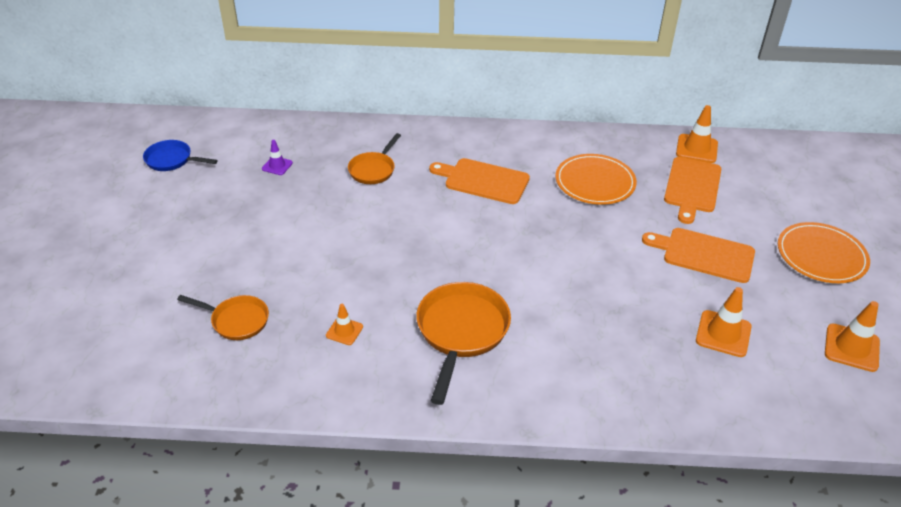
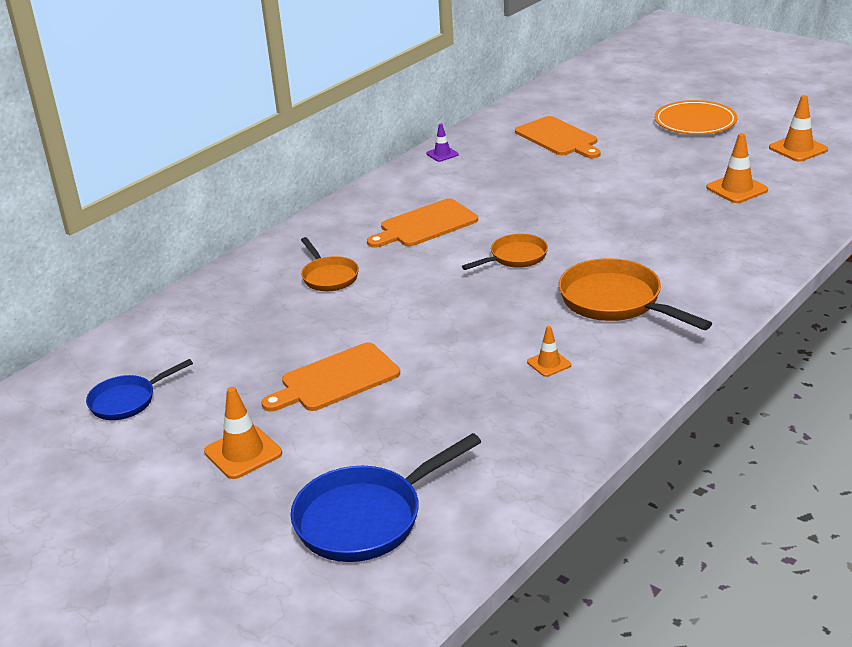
camera: 50 degrees left, 10 degrees down
(106, 322) = (366, 518): none -> blue pan
(236, 321) = (464, 425): orange pan -> orange pan (515, 257)
(277, 166) = (241, 332): purple traffic cone -> purple traffic cone (442, 154)
(595, 182) = (497, 175): orange plate -> none
(696, 149) = (513, 118): orange traffic cone -> orange traffic cone (243, 453)
(704, 254) = (642, 163): orange cutting board -> orange cutting board (336, 379)

